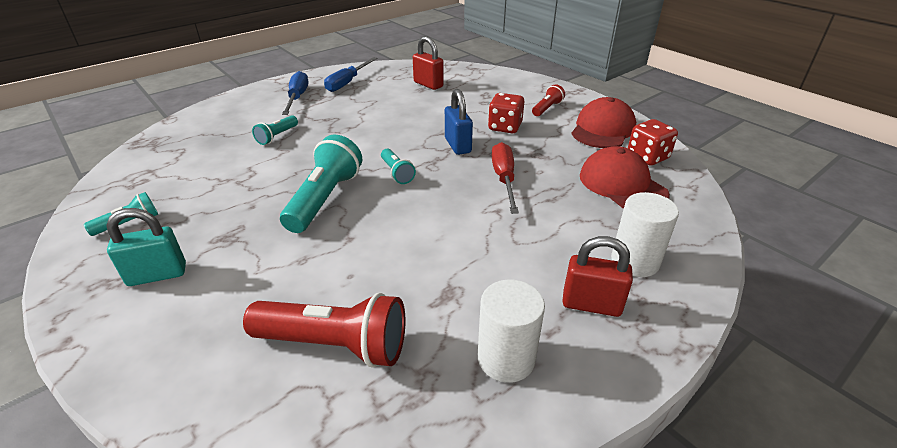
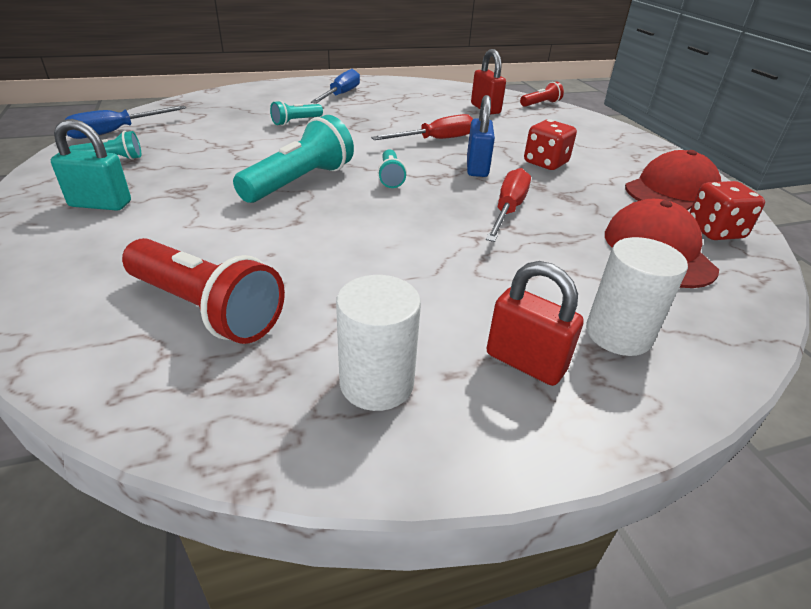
camera: 20 degrees right, 0 degrees up
(347, 83) = (400, 92): blue screwdriver -> blue screwdriver (116, 131)
(409, 126) = (436, 140): none -> red screwdriver
(547, 108) = (611, 156): red flashlight -> red flashlight (540, 104)

